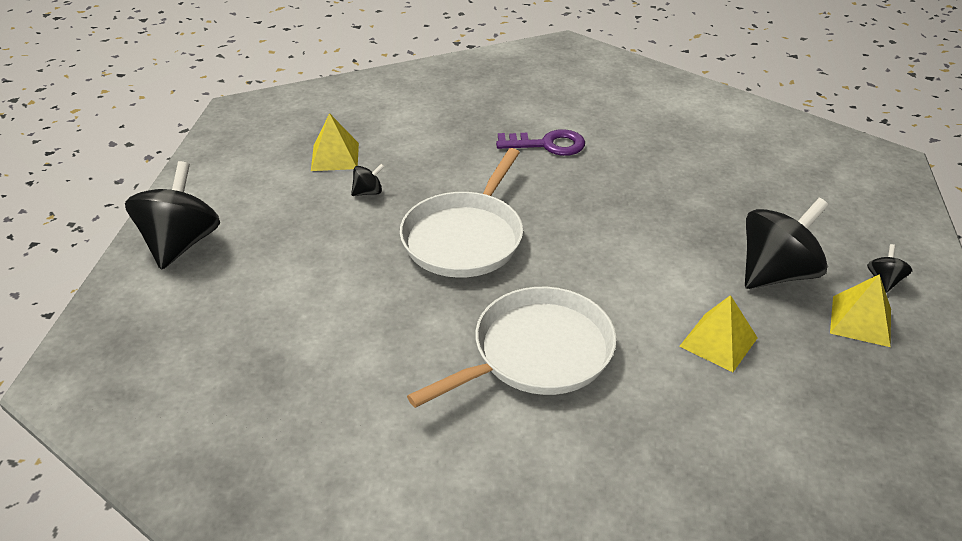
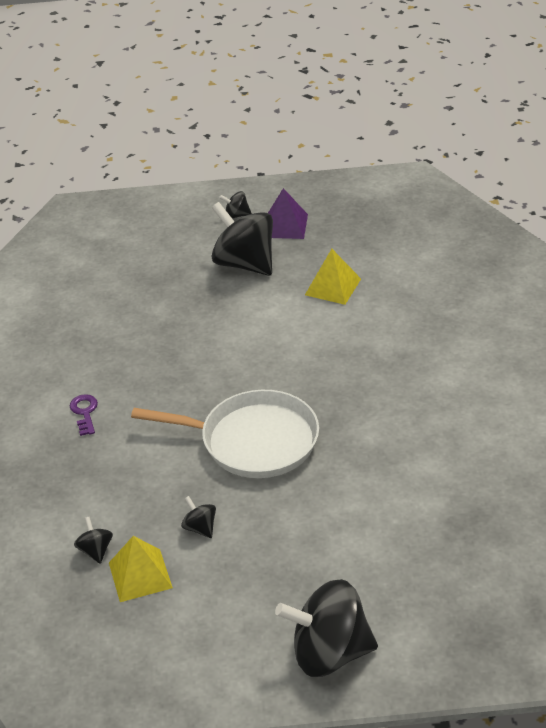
camera: 100 degrees left, 0 degrees up
(375, 138) = (95, 550): none -> black spinning top
(536, 353) = (382, 373): white pan -> none
(547, 144) = (84, 412): purple key -> purple key, size x0.62
(860, 321) = (285, 226): yellow pyramid -> purple pyramid

